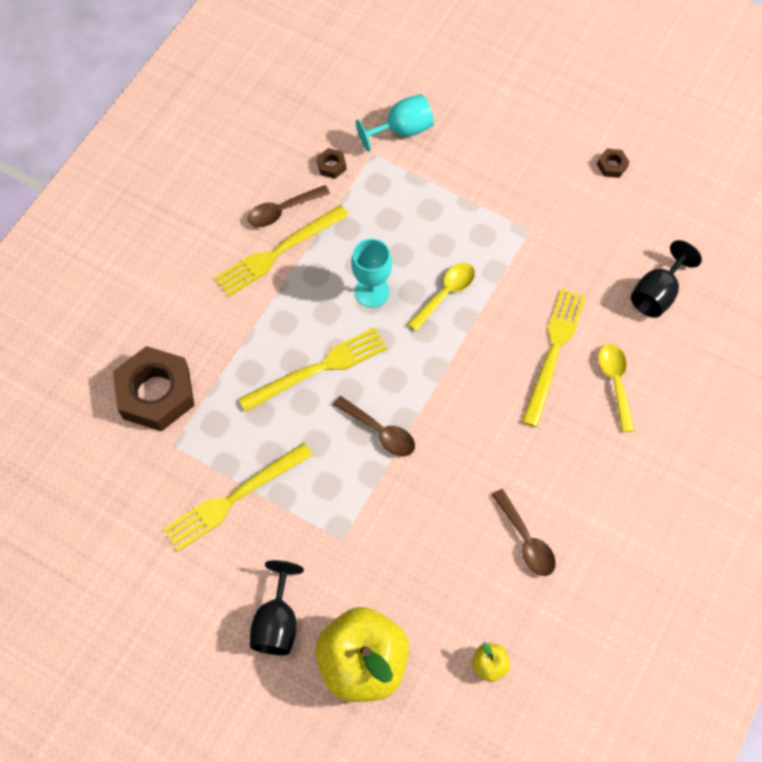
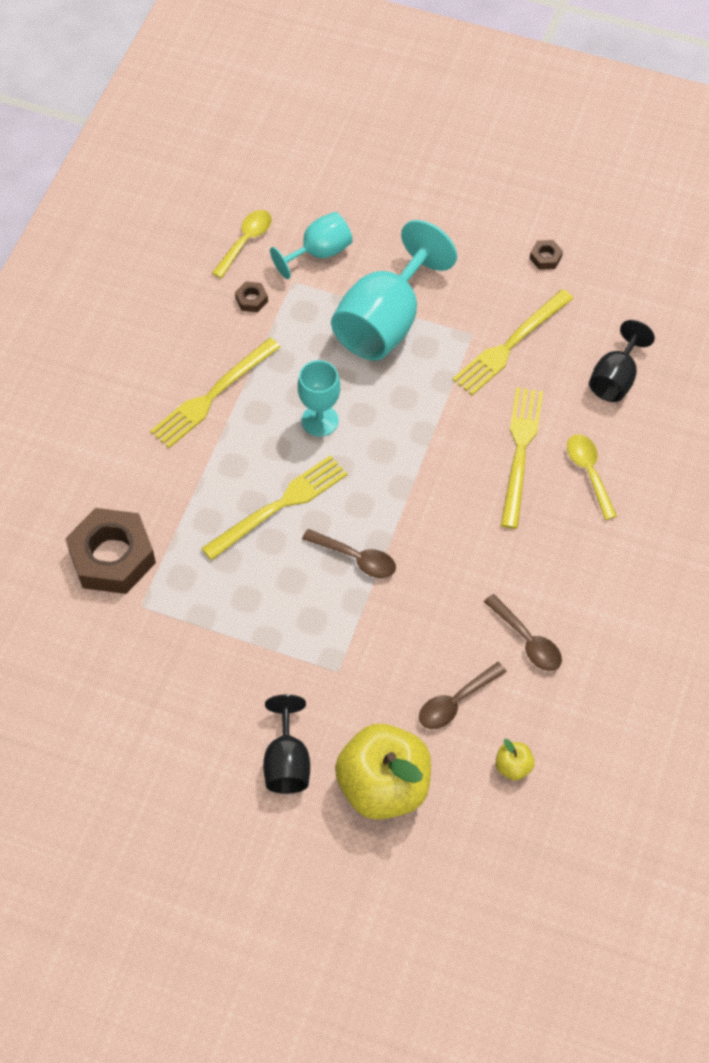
camera: 10 degrees left, 5 degrees down
(234, 498) = (217, 648): yellow fork -> yellow fork (510, 344)
(282, 210) = (209, 352): brown spoon -> brown spoon (456, 702)
(445, 294) = (397, 411): yellow spoon -> yellow spoon (245, 242)
(450, 205) = (385, 321): none -> turquoise goblet

